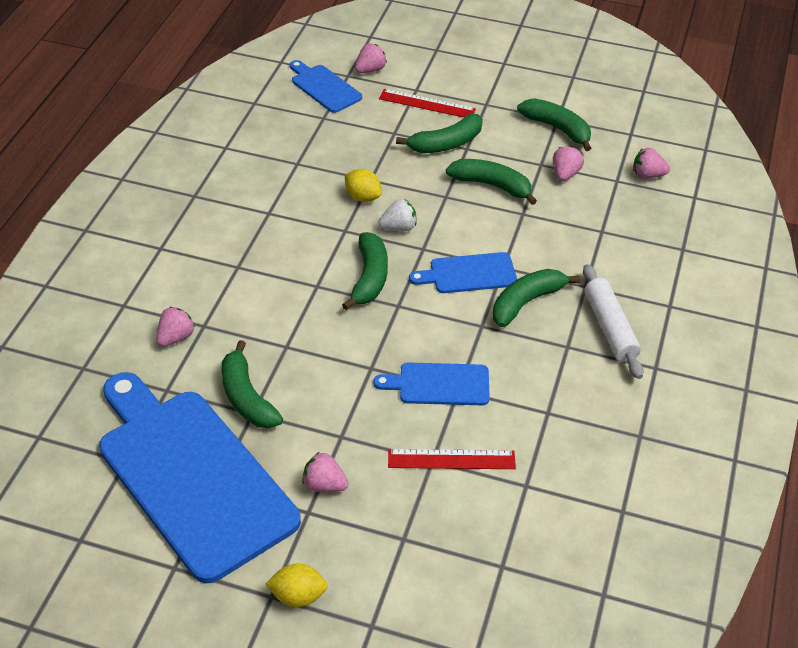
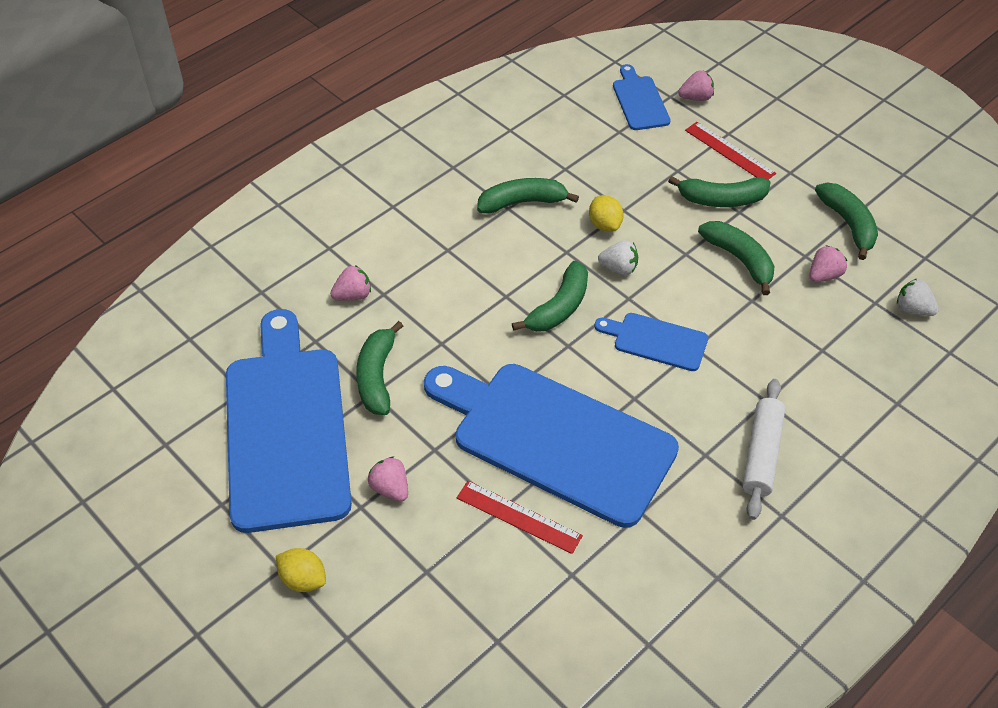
camera: 30 degrees right, 5 degrees up
(439, 384) = (555, 439): blue cutting board -> blue cutting board, size x2.21
(526, 302) = (694, 393): green banana -> green banana (522, 202)
(647, 175) = (913, 309): pink strawberry -> white strawberry

